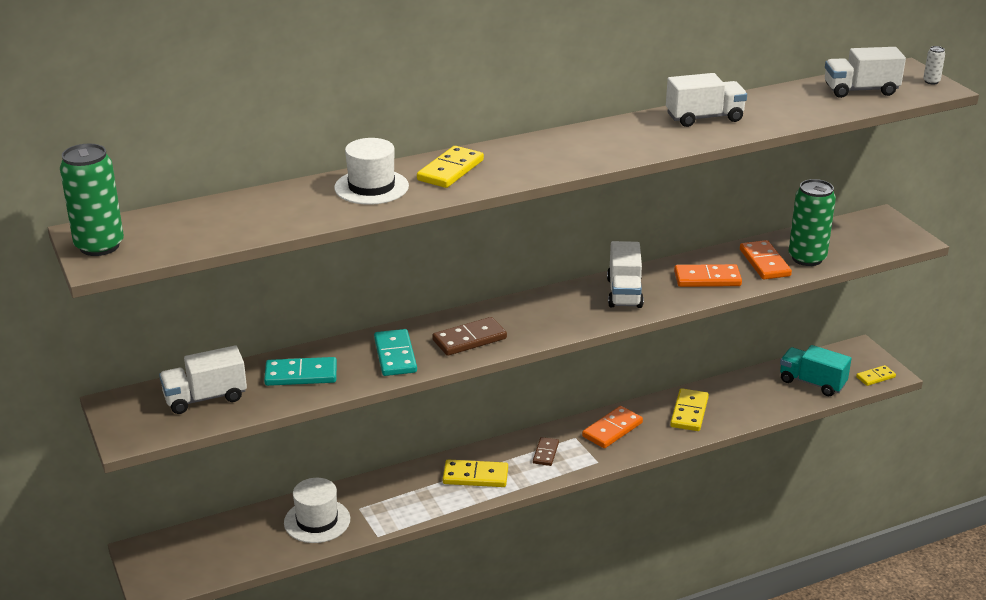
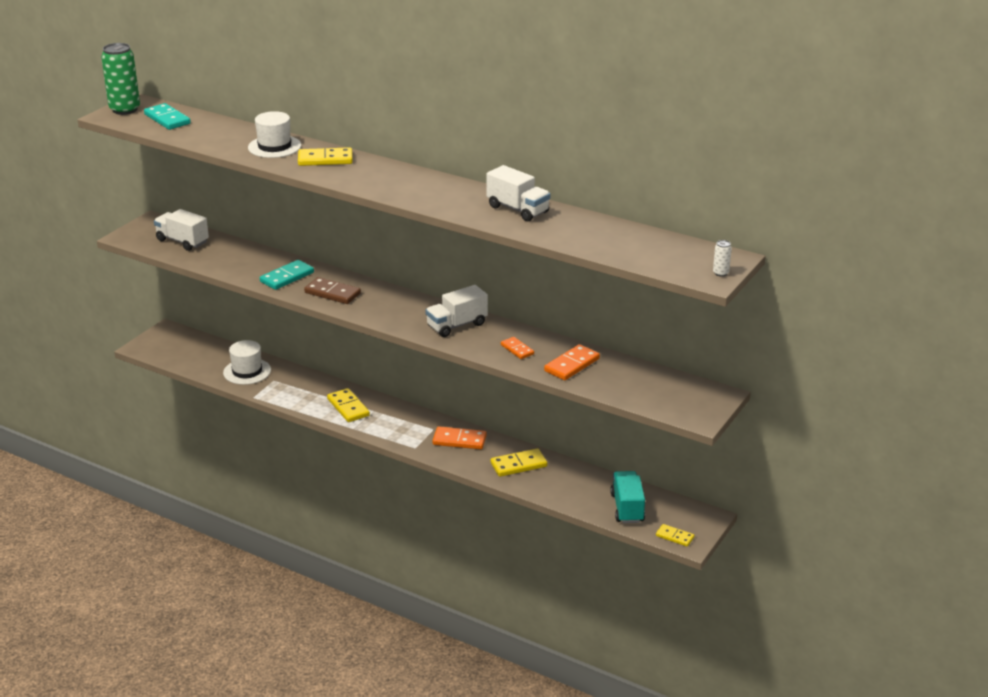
camera: 55 degrees right, 0 degrees up
(301, 374) = (235, 258): turquoise domino -> turquoise domino (167, 119)
(545, 453) = (402, 424): brown domino -> none
(707, 279) = (517, 349): orange domino -> orange domino, size x0.63
(807, 258) = (603, 380): green can -> none
(860, 90) = (657, 250): white truck -> none

